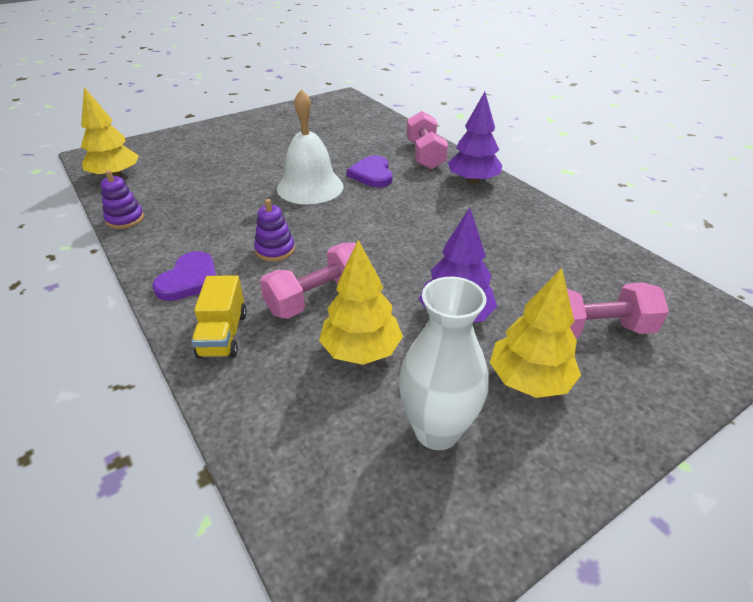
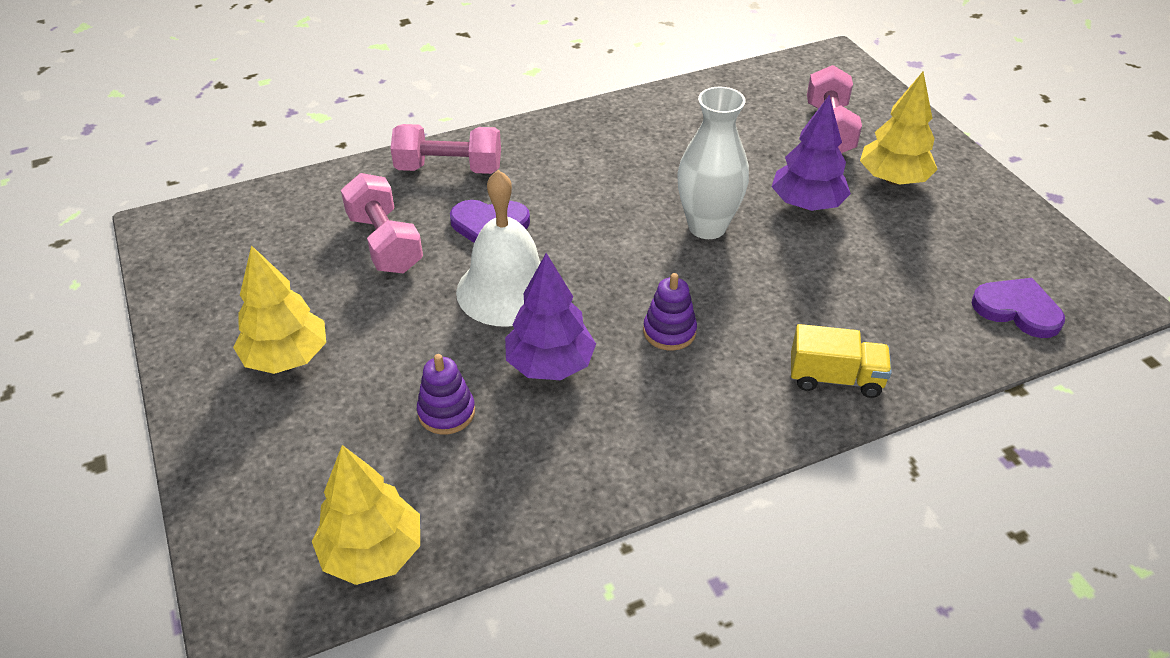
camera: 80 degrees left, 5 degrees up
(125, 219) = (547, 512): purple stacking toy -> purple stacking toy (446, 412)
(189, 280) = (726, 415): purple heart -> purple heart (1017, 309)
(317, 297) = (772, 298): pink dumbbell -> pink dumbbell (385, 243)
(361, 350) = (859, 273): yellow tree -> yellow tree (286, 358)
(437, 431) = (953, 240): white vase -> white vase (707, 227)
(473, 181) = (539, 142): purple tree -> purple tree (550, 365)

